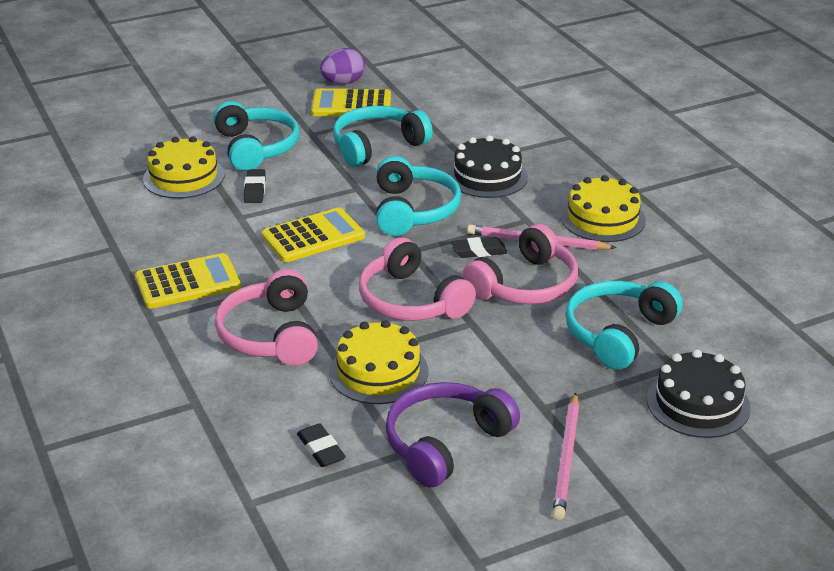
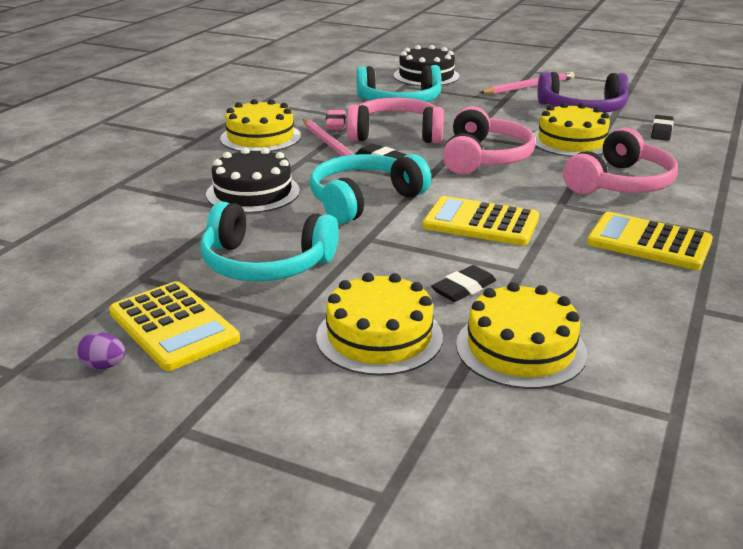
camera: 130 degrees left, 5 degrees down
(256, 148) = (379, 336): turquoise headphones -> yellow cake
(343, 82) = (104, 366): purple egg -> purple egg, size x0.56
(594, 267) = (335, 123): none -> pink eraser

